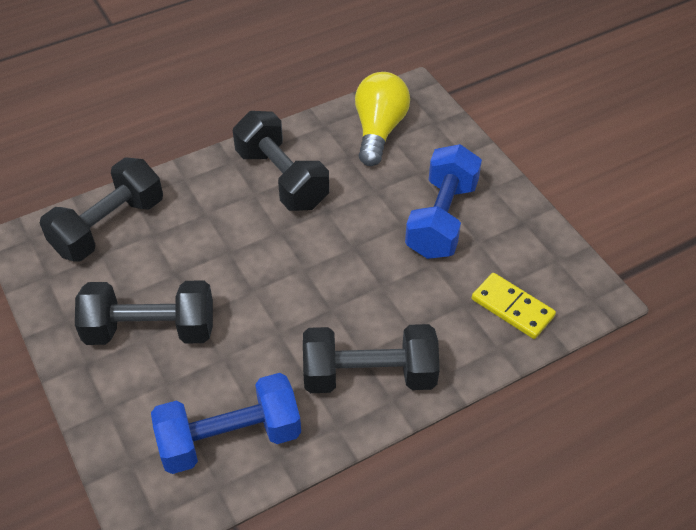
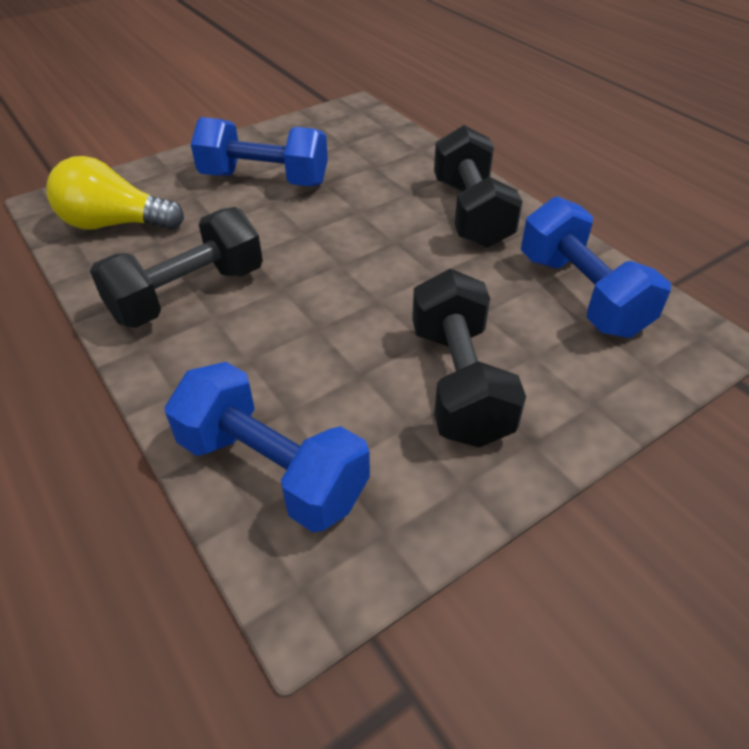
camera: 95 degrees left, 5 degrees down
(108, 226) = (272, 470): black dumbbell -> blue dumbbell
(512, 308) = (373, 143): yellow domino -> none

